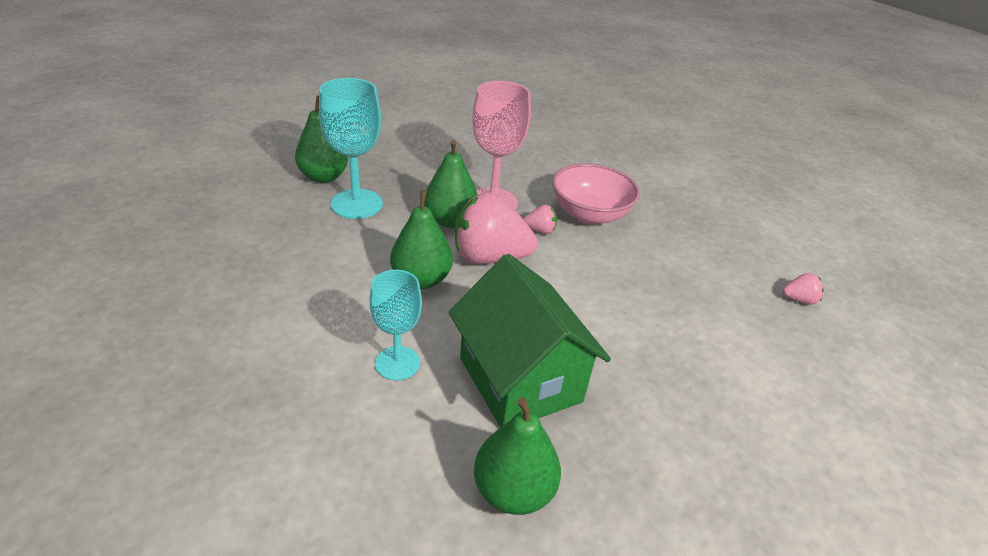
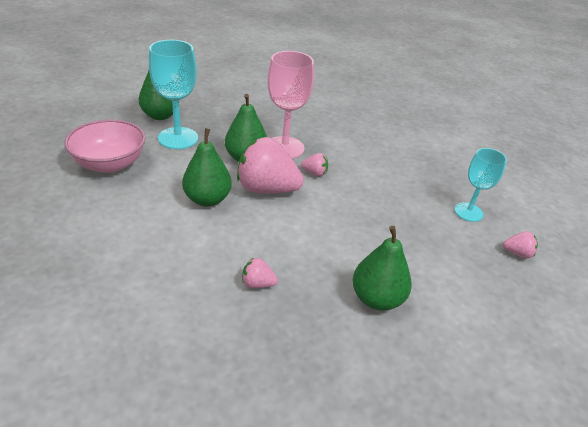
camera: 10 degrees right, 0 degrees up
(397, 363) = (167, 258): turquoise goblet -> turquoise goblet (468, 212)
(513, 490) = (222, 365): green pear -> green pear (376, 298)
(520, 379) = (257, 284): green house -> pink strawberry
(589, 214) = (360, 165): pink bowl -> pink bowl (110, 164)

